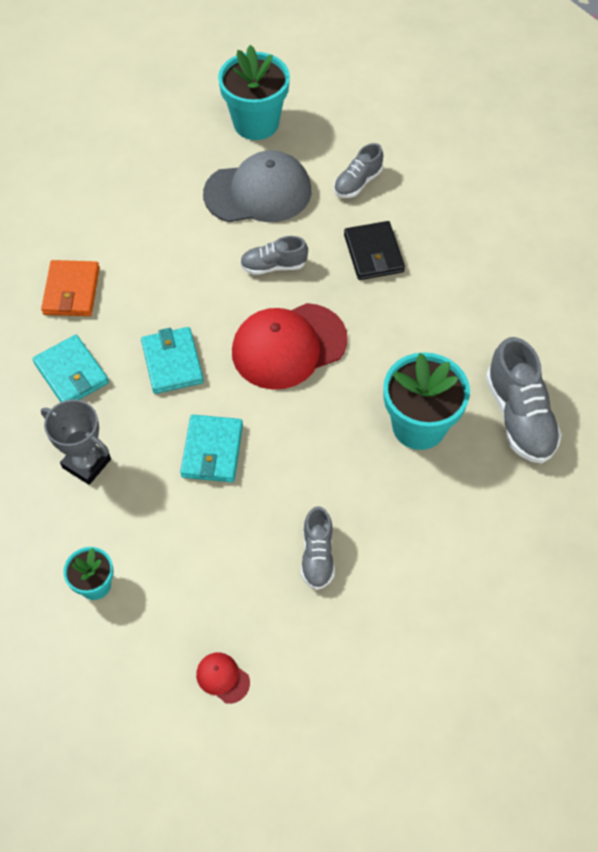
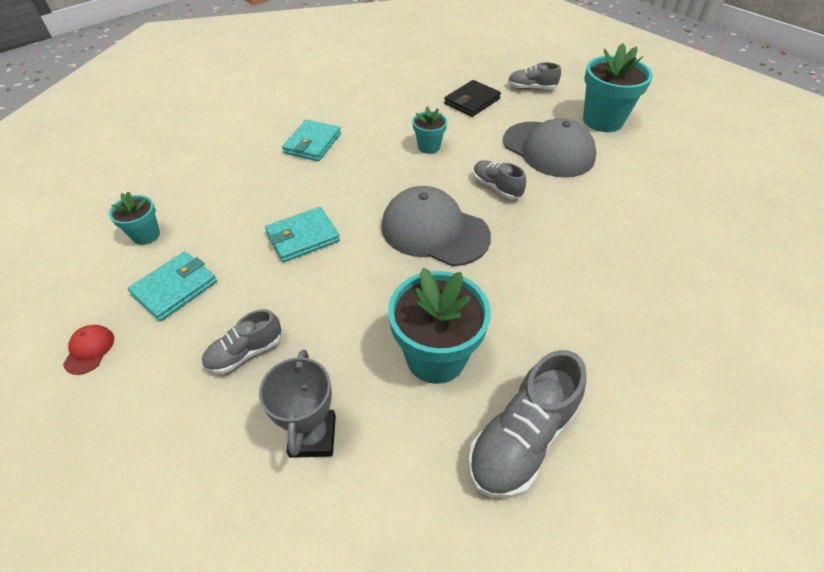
camera: 55 degrees right, 10 degrees down
(71, 291) = (375, 114): orange wallet -> none
(86, 463) = (246, 183): grey trophy -> grey trophy (313, 436)
(170, 279) = (429, 147): none -> turquoise flower pot
(172, 362) = (362, 181): turquoise wallet -> turquoise wallet (175, 288)
(288, 346) = (434, 231): red cap -> grey cap
(357, 183) = (626, 192): grey shoe -> grey shoe (531, 88)
(373, 253) = (574, 234): black wallet -> black wallet (472, 101)

